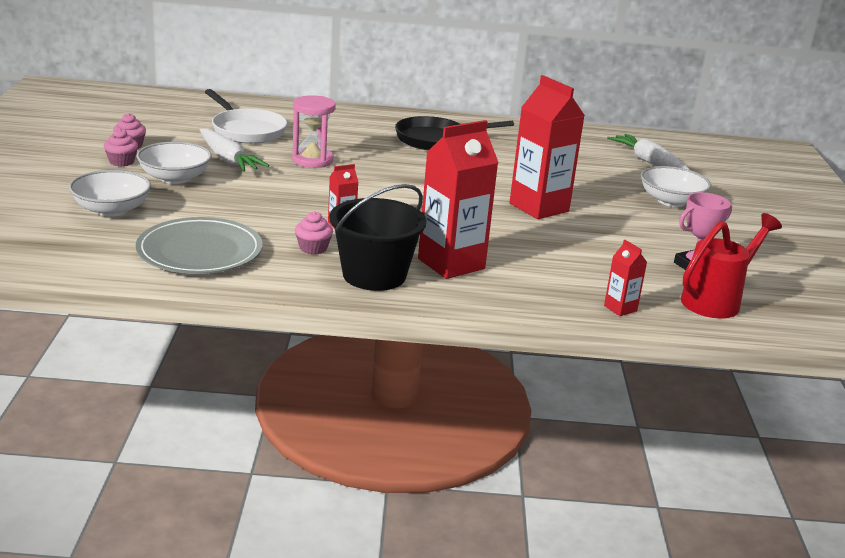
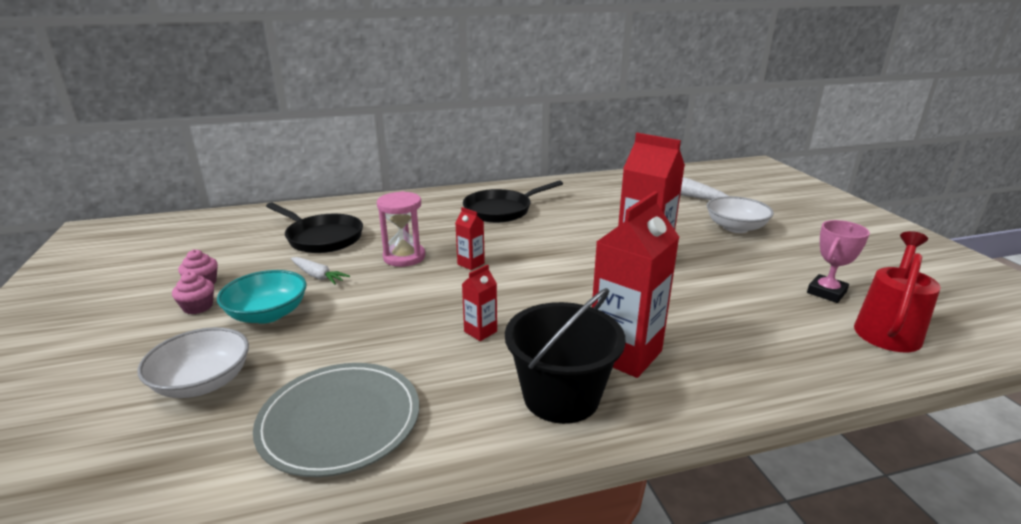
camera: 15 degrees left, 0 degrees up
(175, 178) = (268, 314): white bowl -> turquoise bowl
(228, 160) = (318, 276): white carrot -> white carrot, size x0.64
(246, 130) = (322, 238): white pan -> black pan
(313, 248) = (470, 375): pink cupcake -> none
(620, 308) = (827, 366): red carton -> red carton (471, 264)

